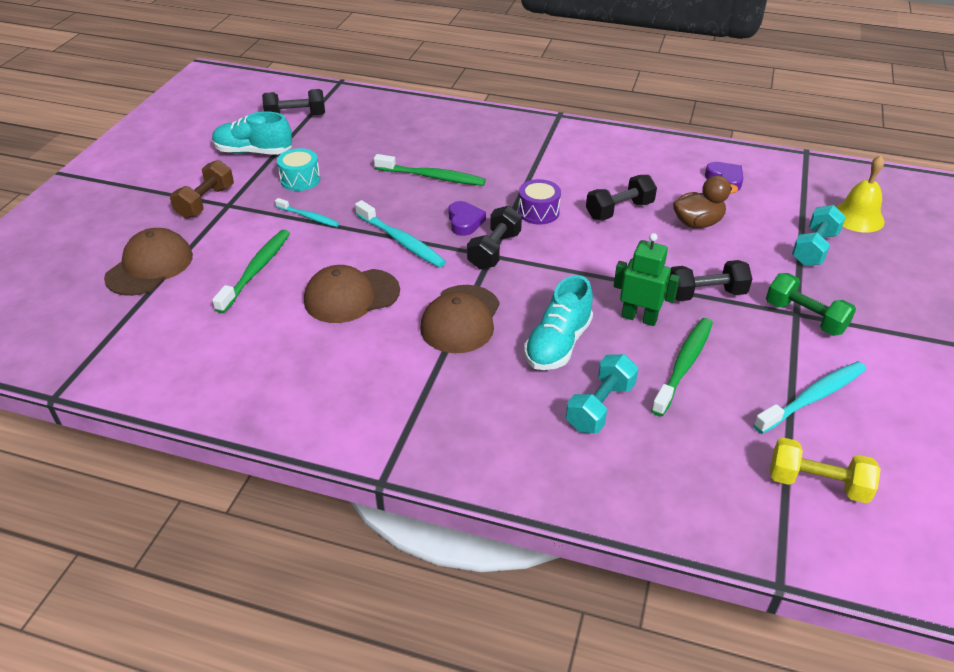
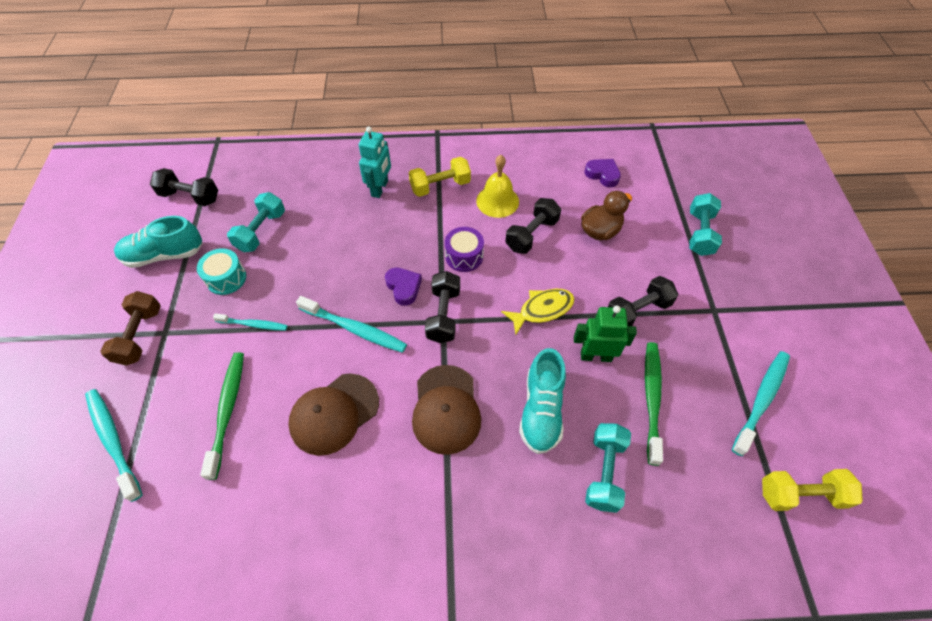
camera: 20 degrees left, 15 degrees up
(150, 266) = (113, 441): brown cap -> turquoise toothbrush
(296, 116) = (190, 197): black dumbbell -> black dumbbell turned 45 degrees clockwise
(348, 153) = (261, 231): none -> turquoise dumbbell
(432, 177) = (352, 240): green toothbrush -> none
(479, 145) = (380, 188): none -> turquoise robot
(541, 155) = (440, 186): none -> yellow dumbbell
(599, 270) = (542, 310): none -> yellow fish
(805, 317) = (722, 313): green dumbbell -> none
(858, 217) = (718, 189): yellow bell -> yellow bell (497, 201)

